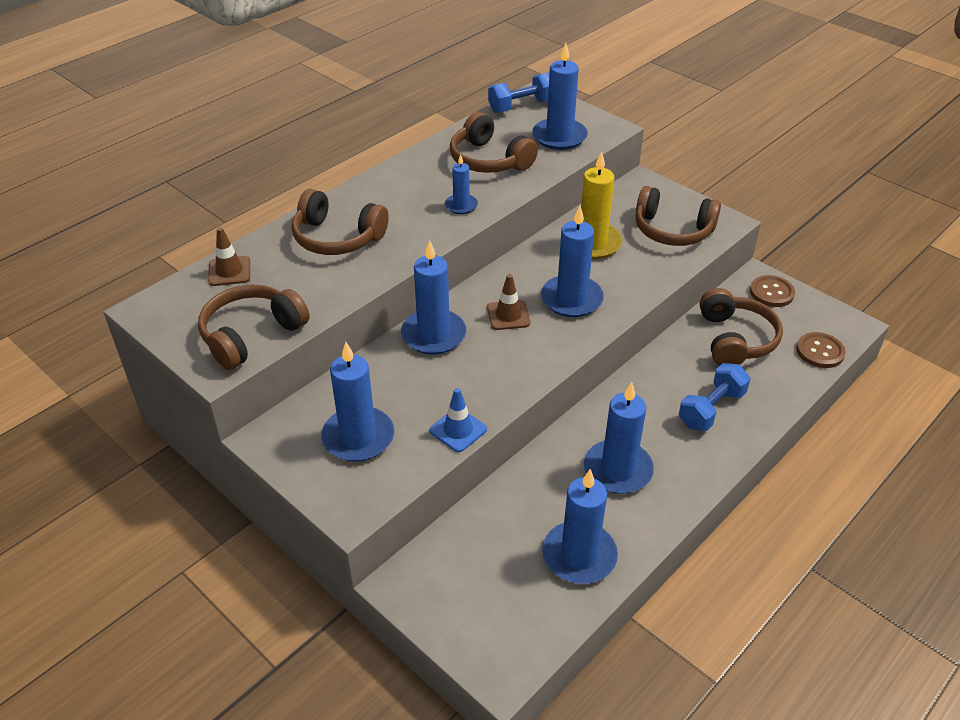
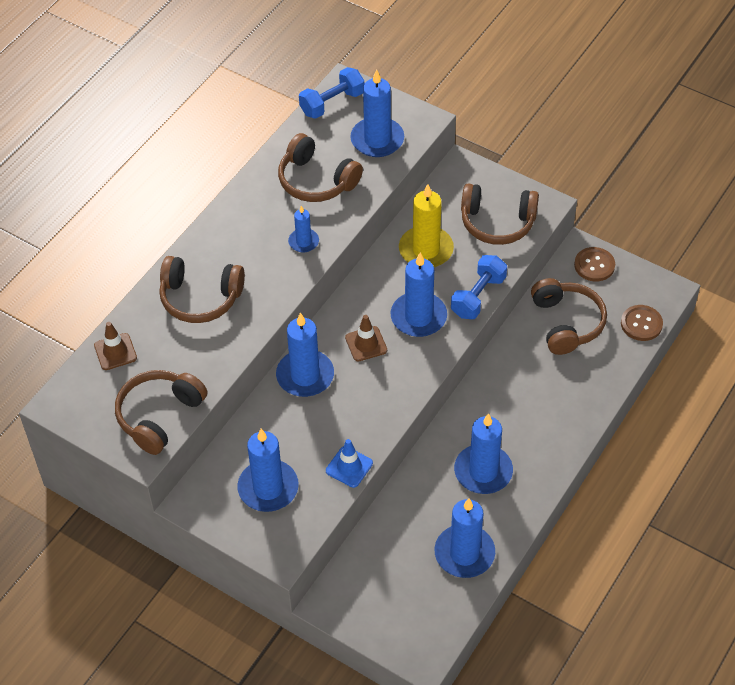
camera: 10 degrees left, 10 degrees up
(711, 409) = (553, 399): blue dumbbell -> blue dumbbell (478, 296)

